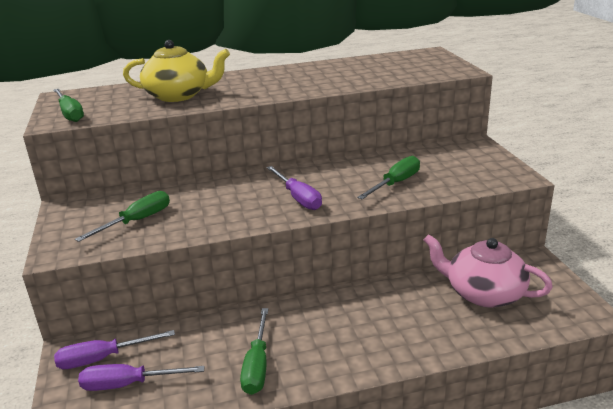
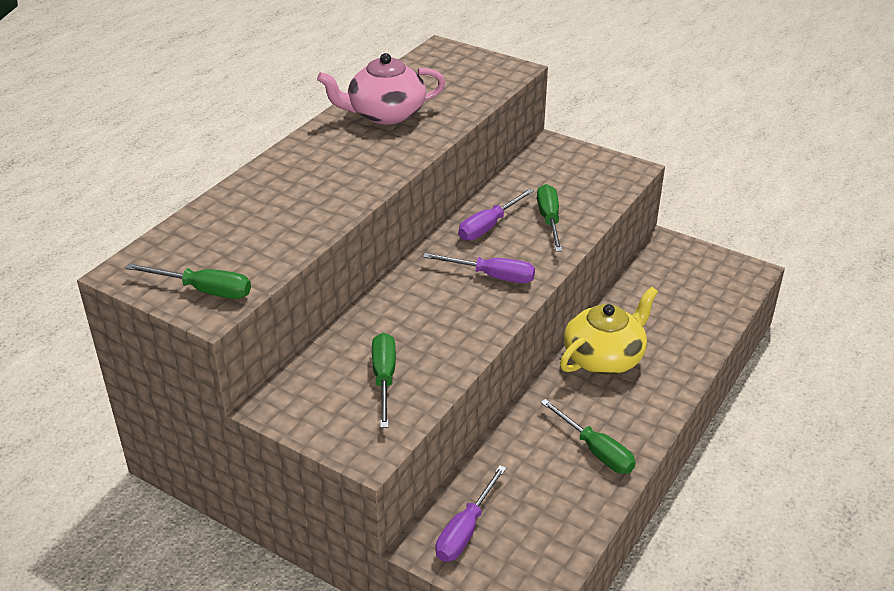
camera: 45 degrees left, 10 degrees up
(128, 384) = (523, 532): purple screwdriver -> purple screwdriver (488, 226)
(179, 95) = (283, 211): yellow teapot -> yellow teapot (604, 357)
(483, 293) = (668, 292): pink teapot -> pink teapot (385, 114)

